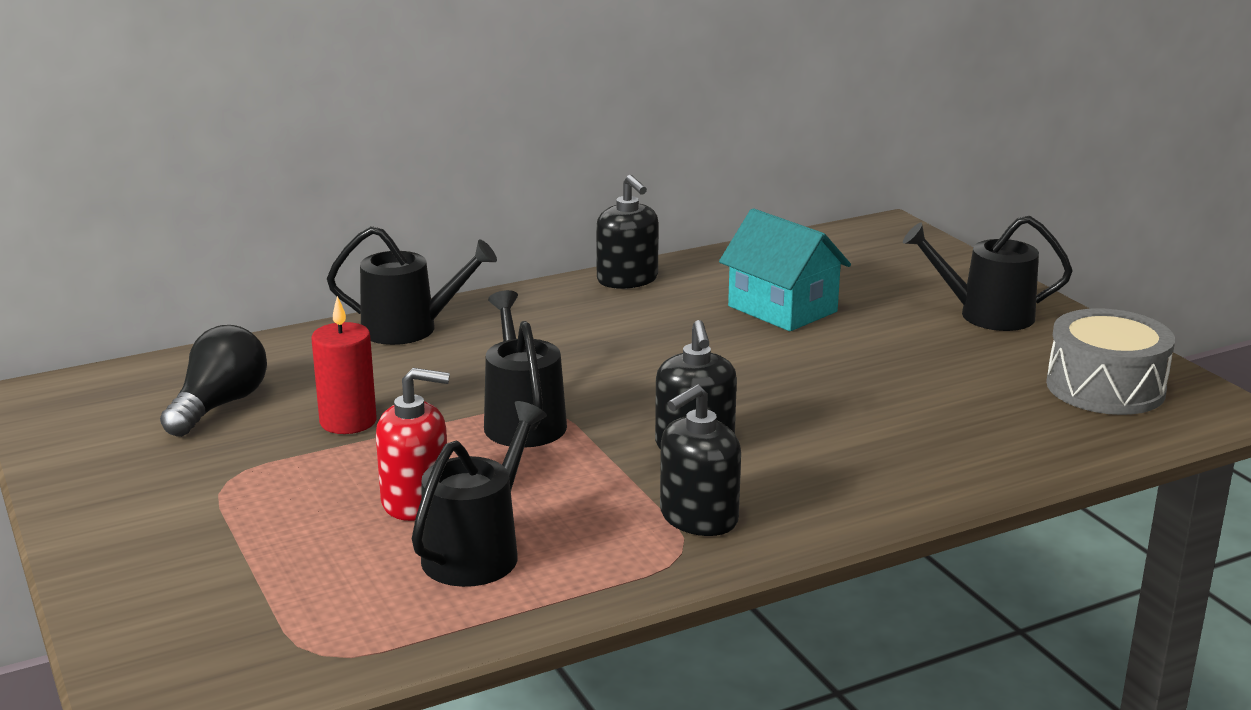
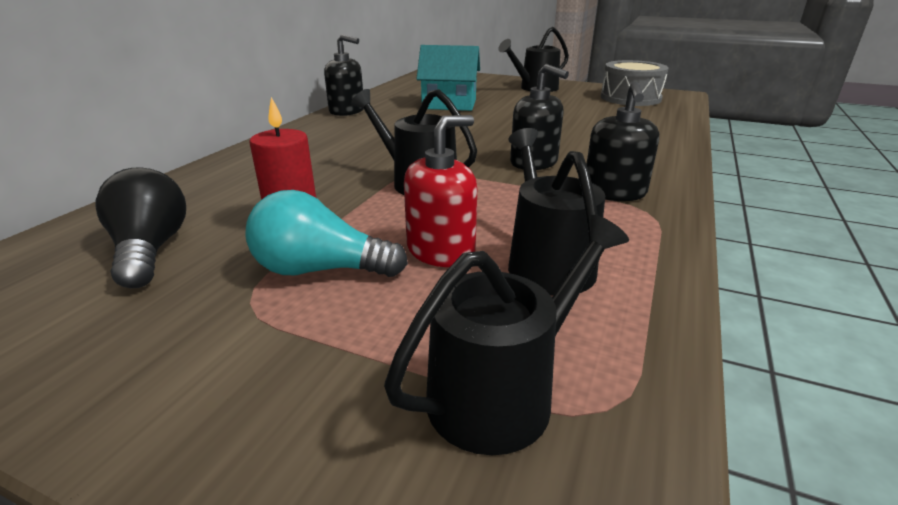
camera: 40 degrees left, 5 degrees up
(304, 476) = (320, 270): none -> turquoise light bulb
(409, 329) = (247, 161): black watering can -> black watering can (501, 393)

